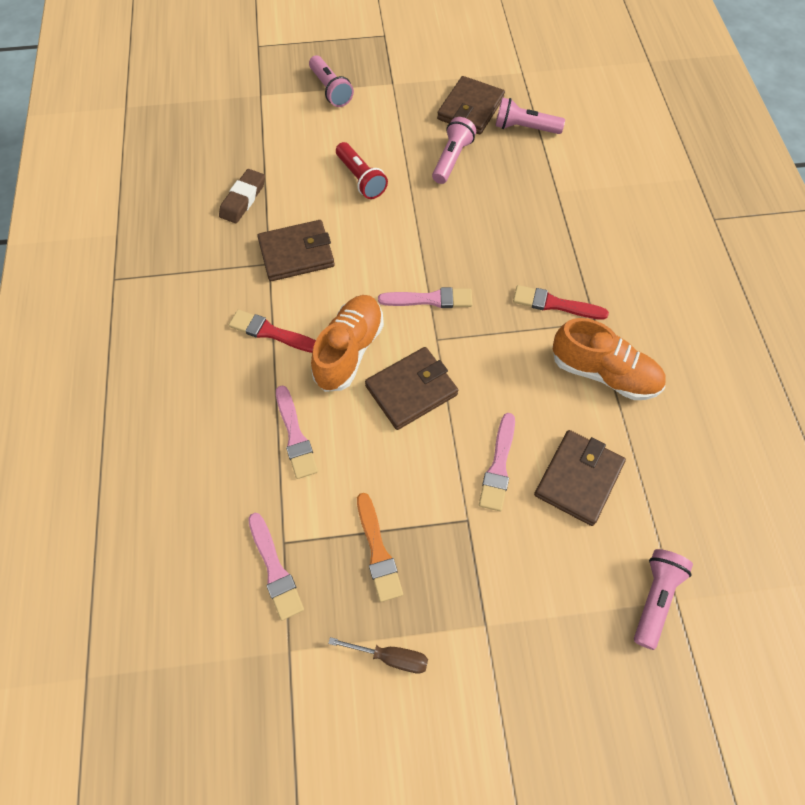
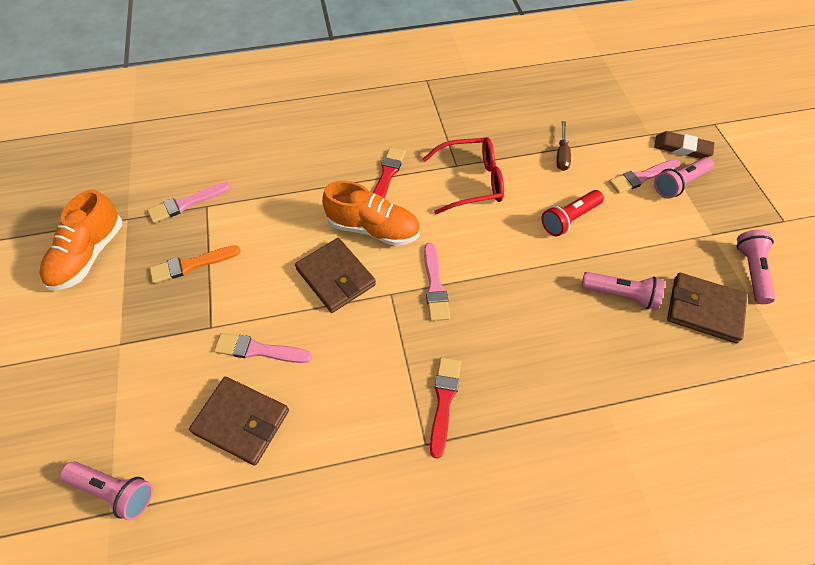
camera: 85 degrees right, 5 degrees down
(243, 199) = (521, 139): brown eraser -> brown eraser (682, 148)
(295, 436) = (293, 202): pink brush -> pink brush (642, 177)
(296, 253) = (470, 182): brown wallet -> red glasses
(391, 657) = (108, 280): brown screwdriver -> brown screwdriver (562, 155)
(524, 128) = (696, 368): pink flashlight -> pink flashlight (751, 271)
(604, 373) = (360, 451): orange shoe -> orange shoe (89, 255)

